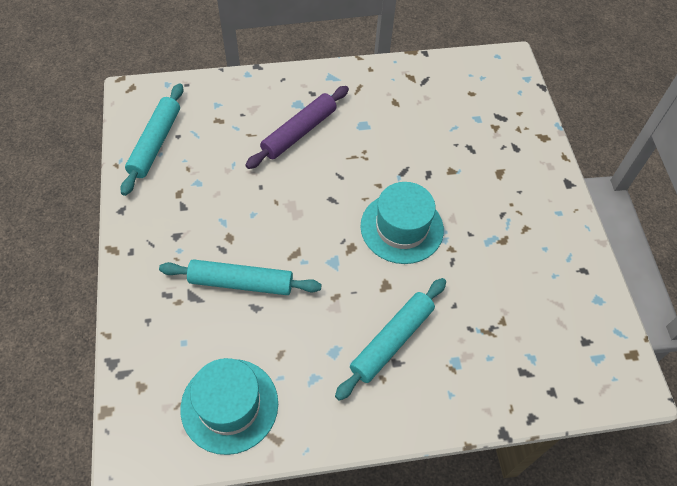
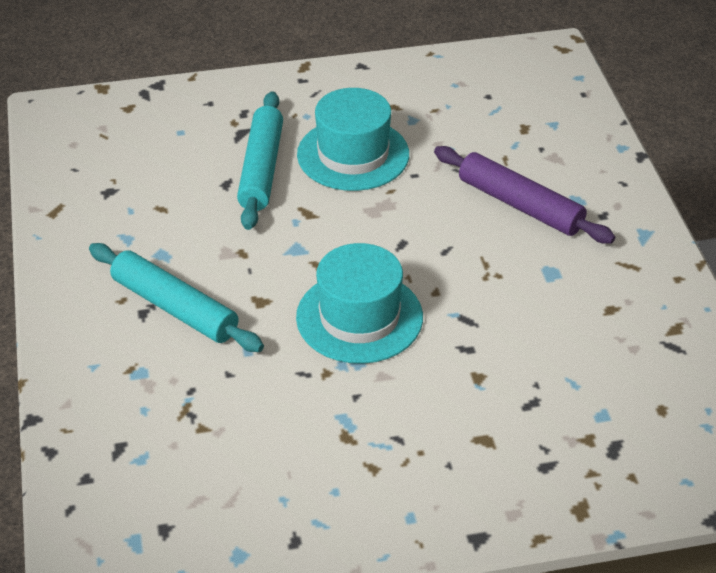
camera: 90 degrees right, 15 degrees down
(155, 143) = (471, 79): turquoise rolling pin -> none
(229, 405) = (99, 173): turquoise hat -> turquoise hat (353, 154)

